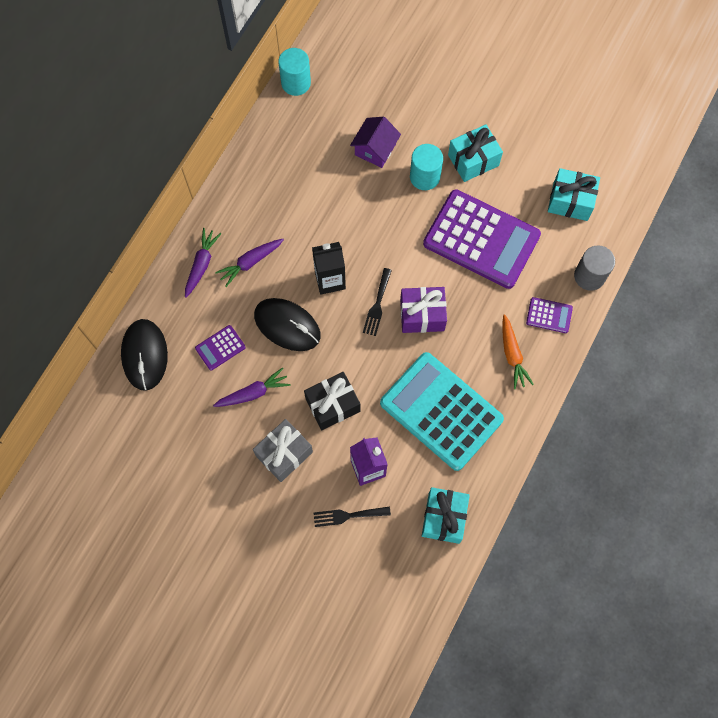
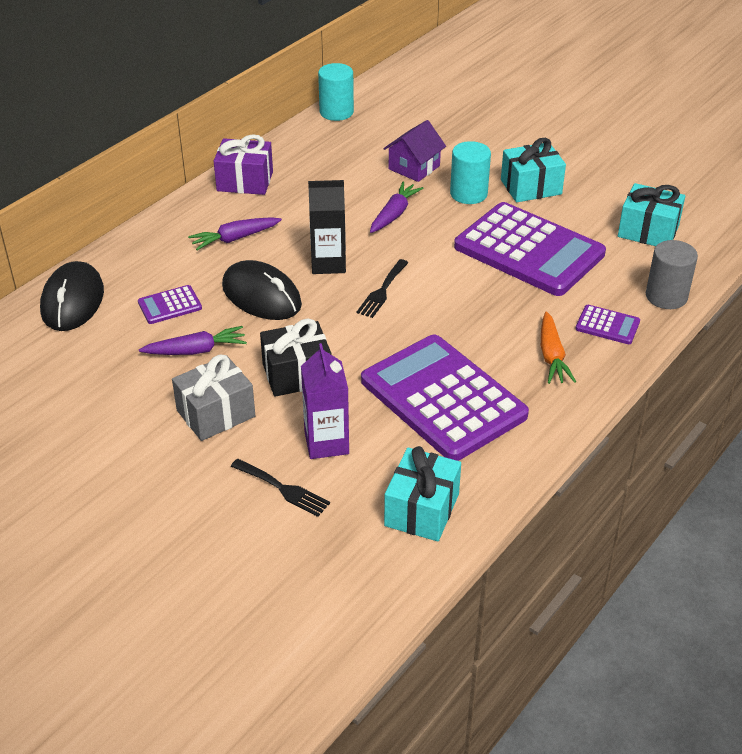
camera: 10 degrees right, 30 degrees down
(201, 264) = (175, 234): purple carrot -> purple carrot (394, 214)
(348, 516) = (283, 489): black fork -> black fork turned 150 degrees counterclockwise
(422, 315) = (438, 306): purple gift -> purple gift (245, 181)
(441, 411) = (443, 398): turquoise calculator -> purple calculator

